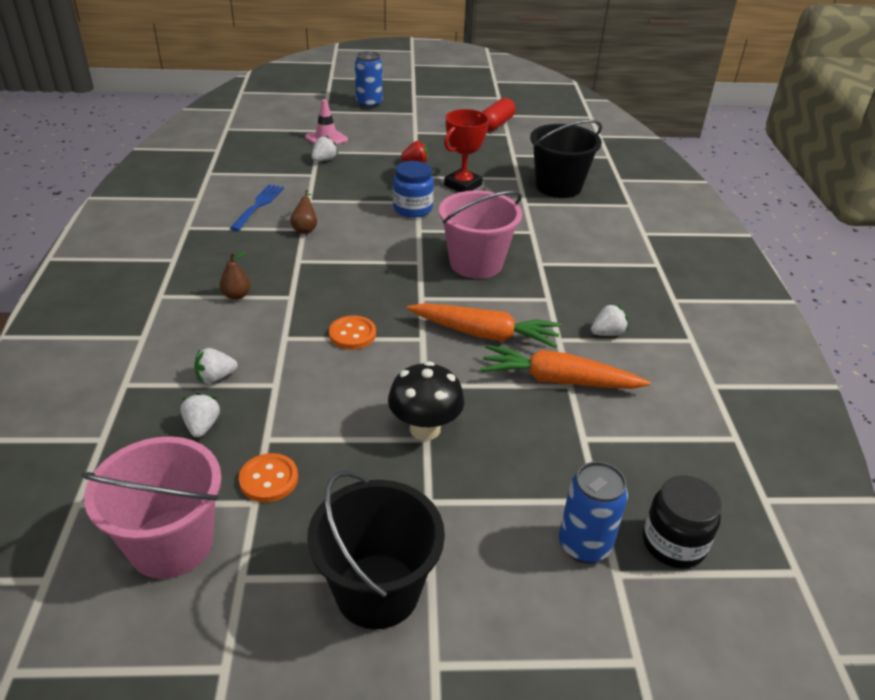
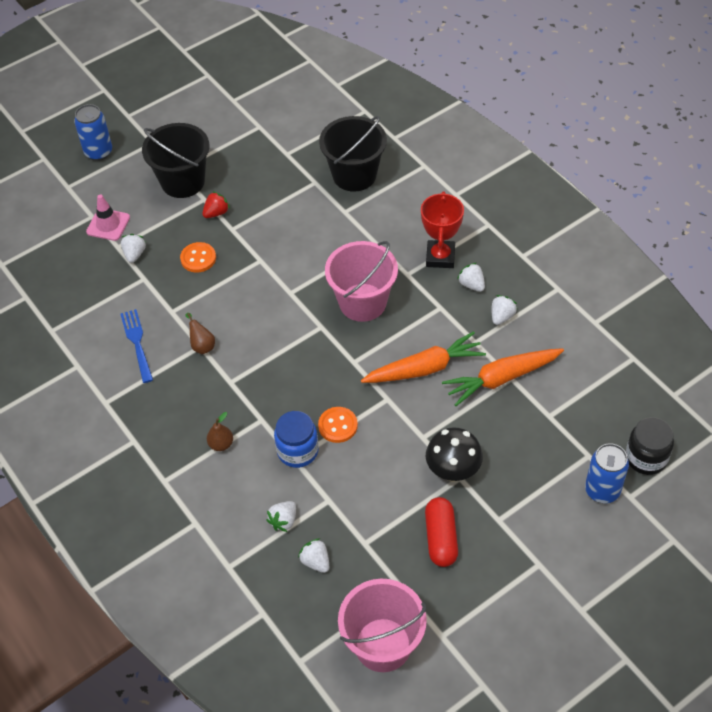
camera: 30 degrees left, 15 degrees up
(269, 479) = (395, 568): orange button -> orange button (198, 258)
(377, 590) = (519, 592): black bucket -> black bucket (183, 181)
(413, 209) = (264, 271): blue jar -> blue jar (297, 451)
(463, 185) = (278, 218): red trophy -> red trophy (440, 257)
(496, 124) = (238, 118): red capsule -> red capsule (441, 538)
(598, 297) = (471, 284): none -> white strawberry

